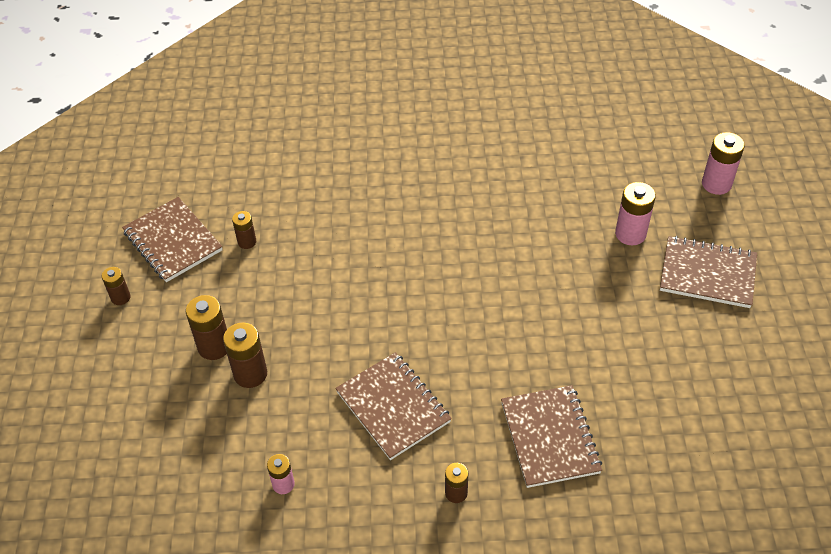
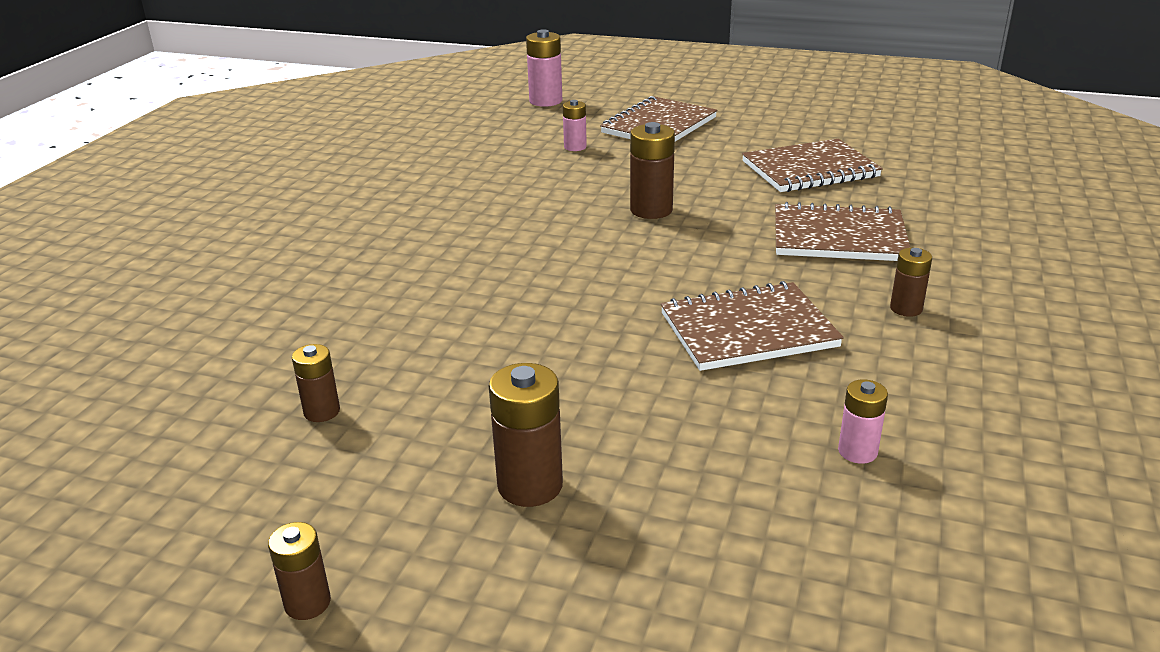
camera: 70 degrees left, 20 degrees down
(172, 241) = (229, 502): brown notebook -> brown notebook (810, 169)
(250, 374) = (616, 452): brown battery -> brown battery (651, 210)
(630, 234) = (575, 147): pink battery -> pink battery, size x0.61

